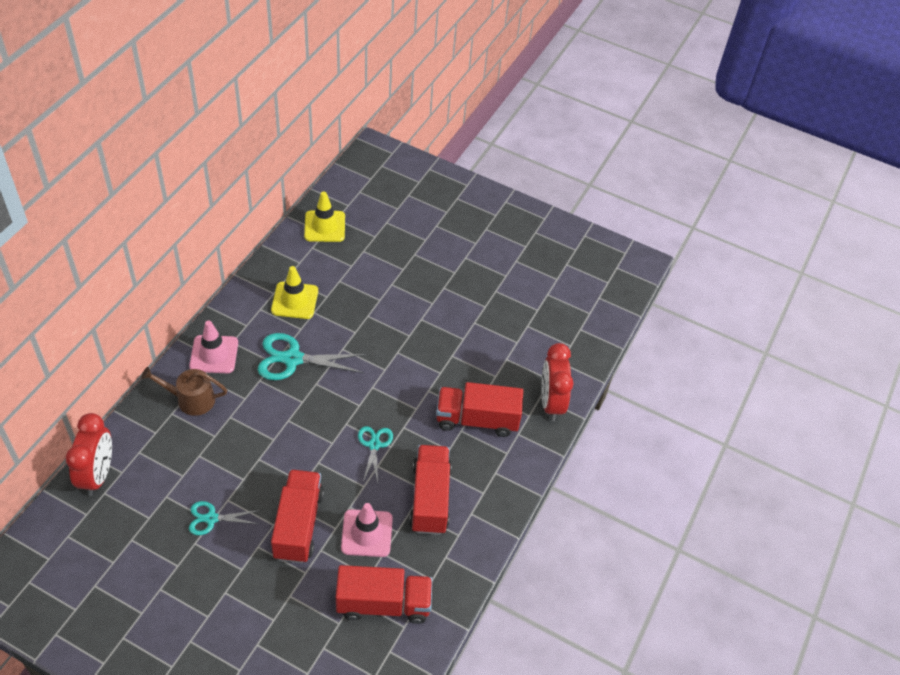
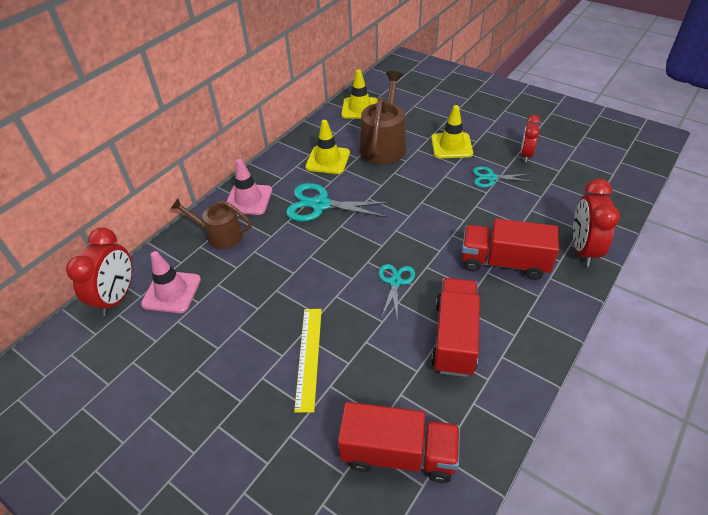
camera: 15 degrees right, 5 degrees down
(211, 518) = (218, 345): turquoise scissors -> turquoise scissors (491, 178)
(298, 525) = (308, 357): red truck -> yellow ruler
(355, 279) = (384, 145): none -> brown watering can
(367, 533) = (383, 371): pink traffic cone -> pink traffic cone (171, 292)
(428, 279) = (451, 146): none -> yellow traffic cone
(505, 290) = (526, 155): none -> red clock

